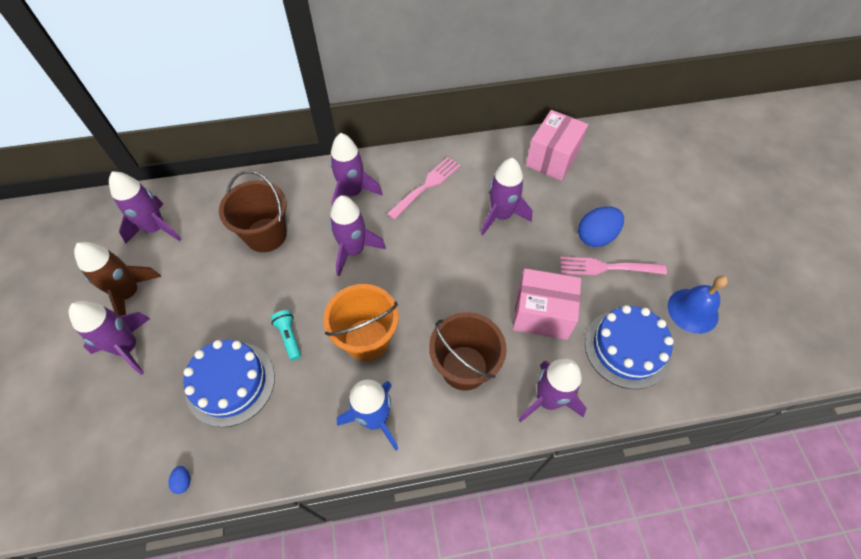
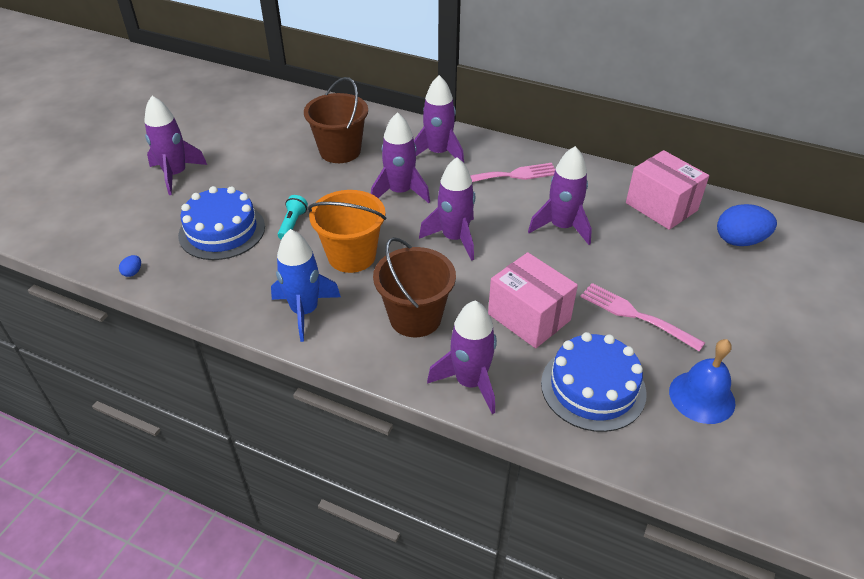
camera: 35 degrees right, 15 degrees down
(129, 293) = (208, 143): brown rocket -> none
(156, 228) = (264, 112): purple rocket -> purple rocket (454, 238)
(552, 158) = (661, 207): pink box -> pink box turned 75 degrees clockwise
(596, 236) = (648, 286): blue egg -> blue egg (739, 241)

